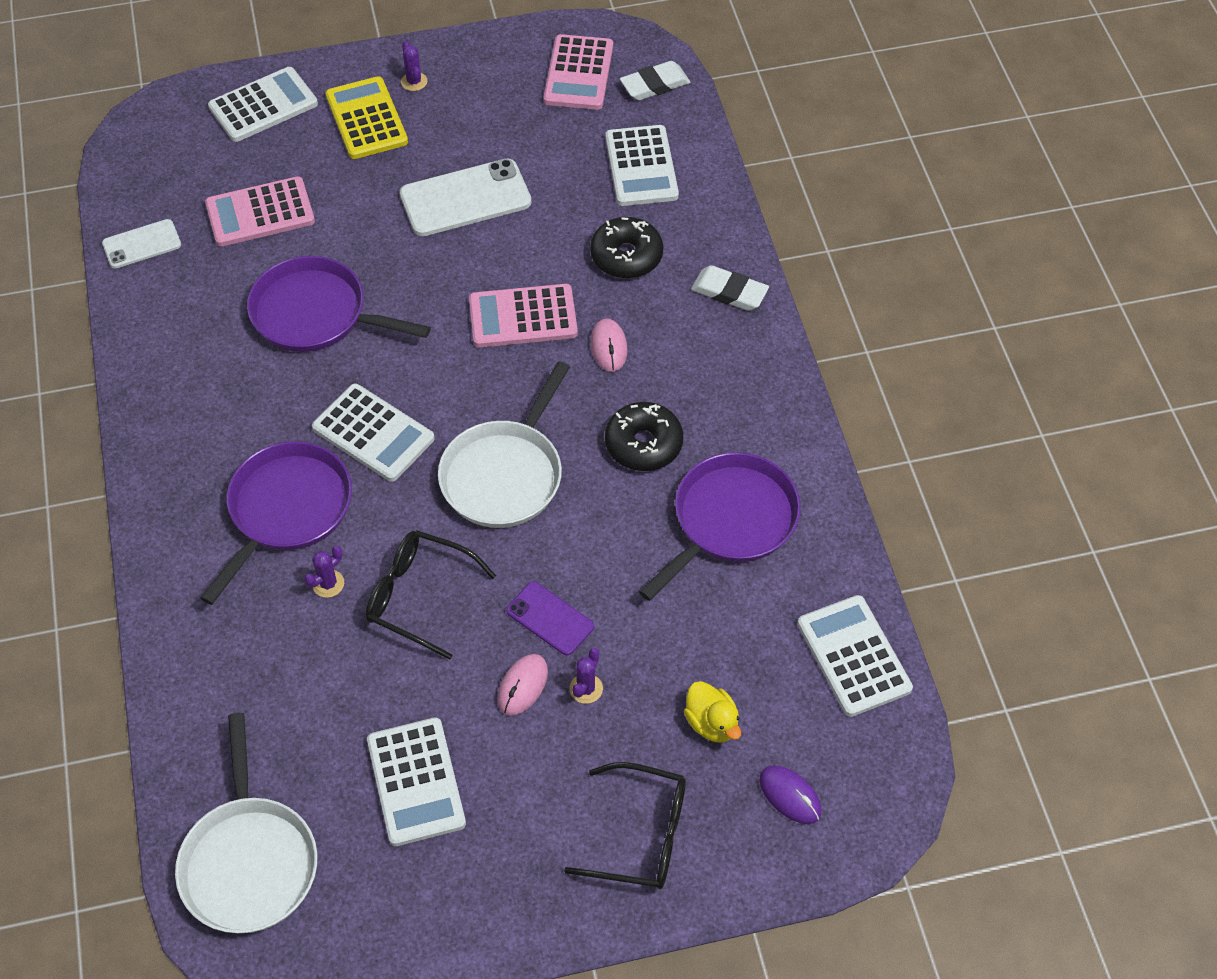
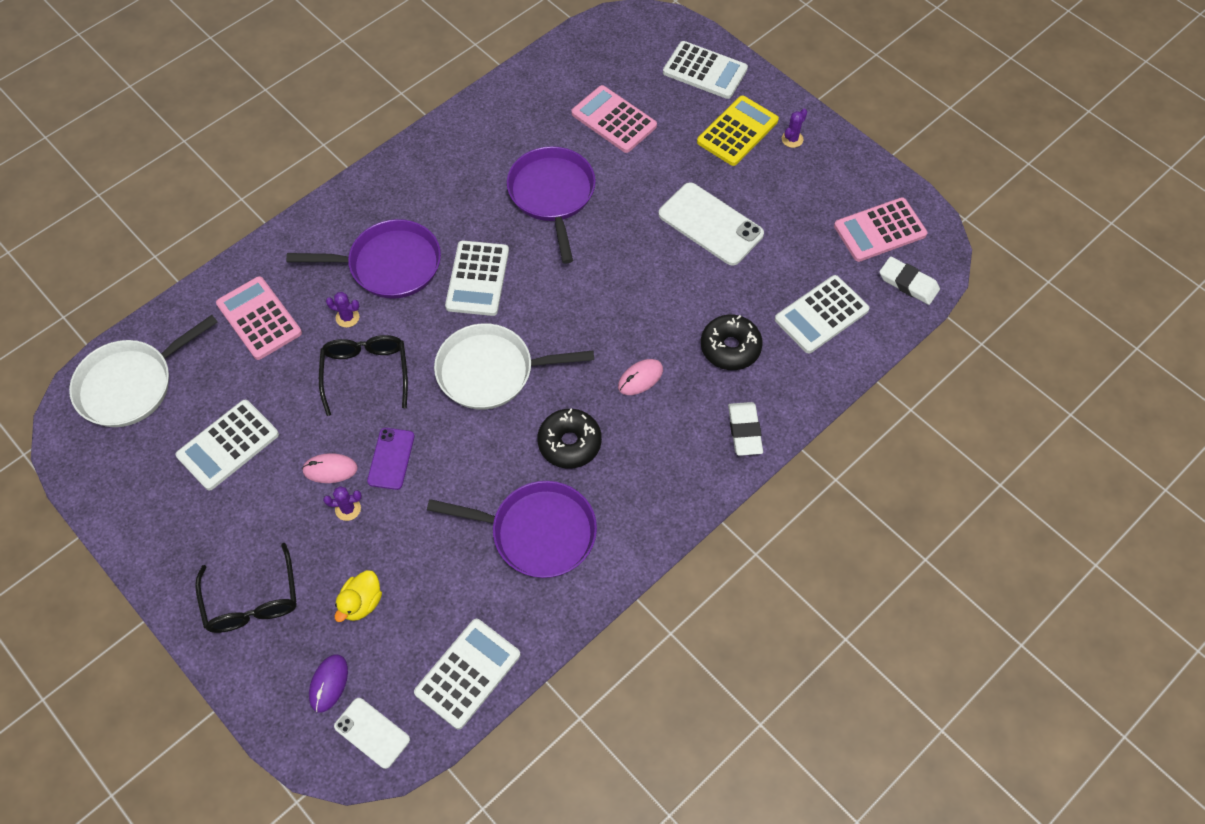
camera: 60 degrees right, 5 degrees up
(142, 244) = (544, 75): white phone -> white phone (372, 733)
(523, 317) = (631, 312): pink calculator -> pink calculator (259, 318)

